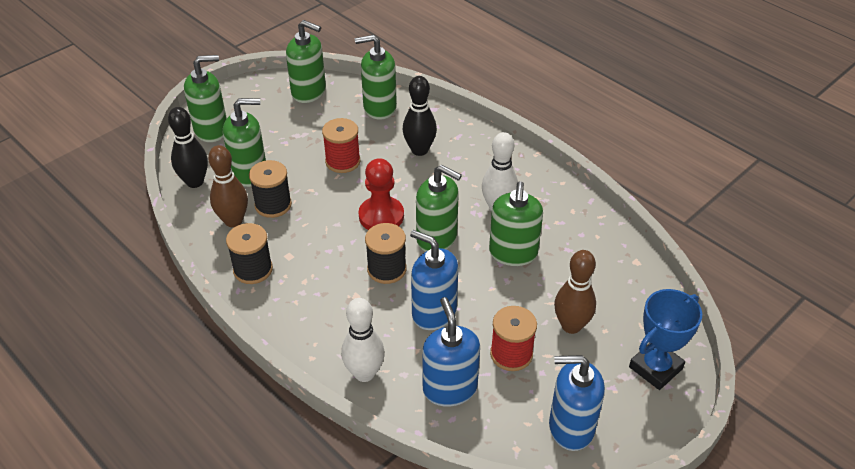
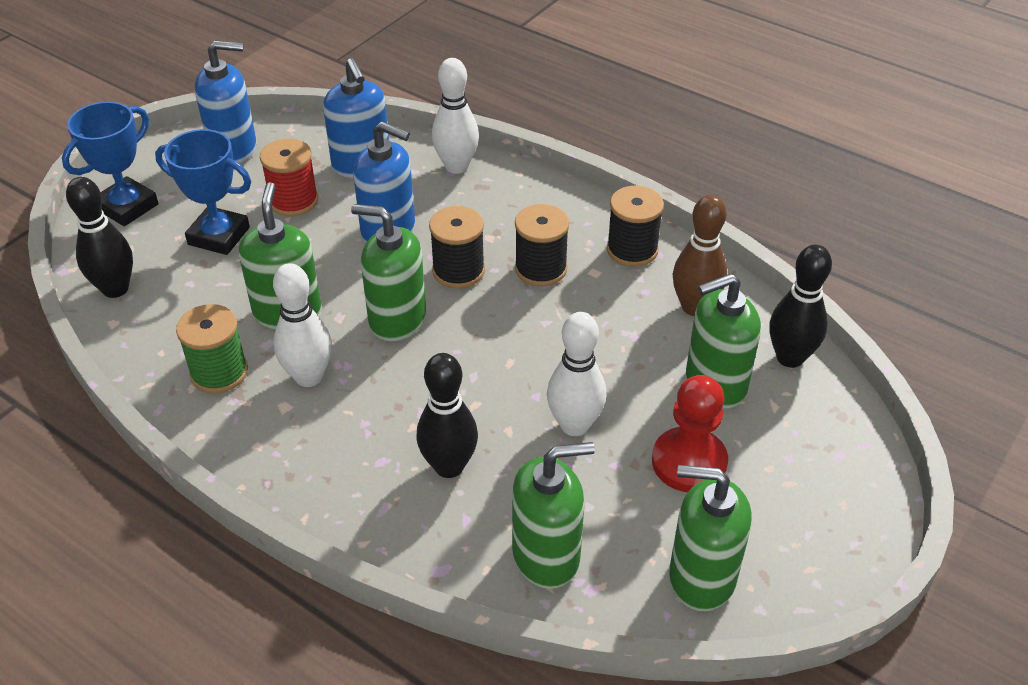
camera: 170 degrees right, 0 degrees up
(211, 130) = (830, 457): green soap dispenser -> none
(273, 205) = (651, 337): black spool -> black spool (540, 269)
(343, 161) = (574, 425): red spool -> white bowling pin
(381, 216) = (485, 341): red pawn -> red pawn (689, 462)
(556, 217) = (219, 372): none -> green spool
(571, 326) = (219, 236): brown bowling pin -> blue trophy
(642, 288) = (115, 289): none -> black bowling pin

